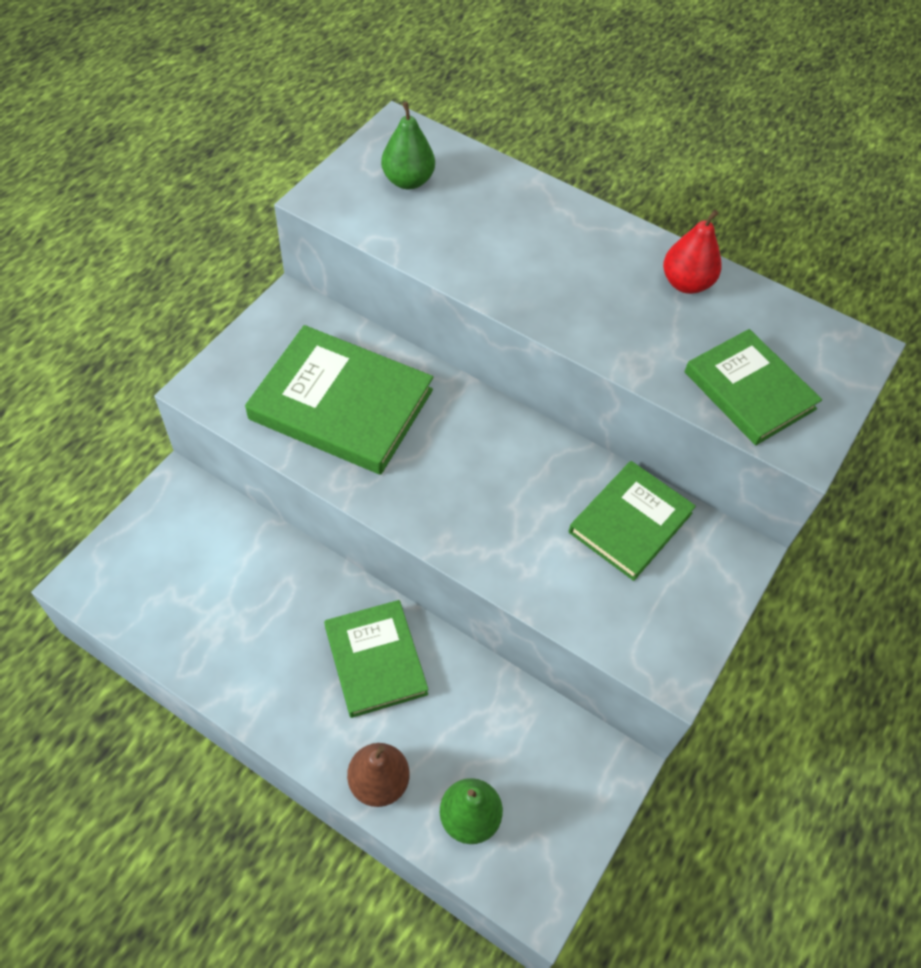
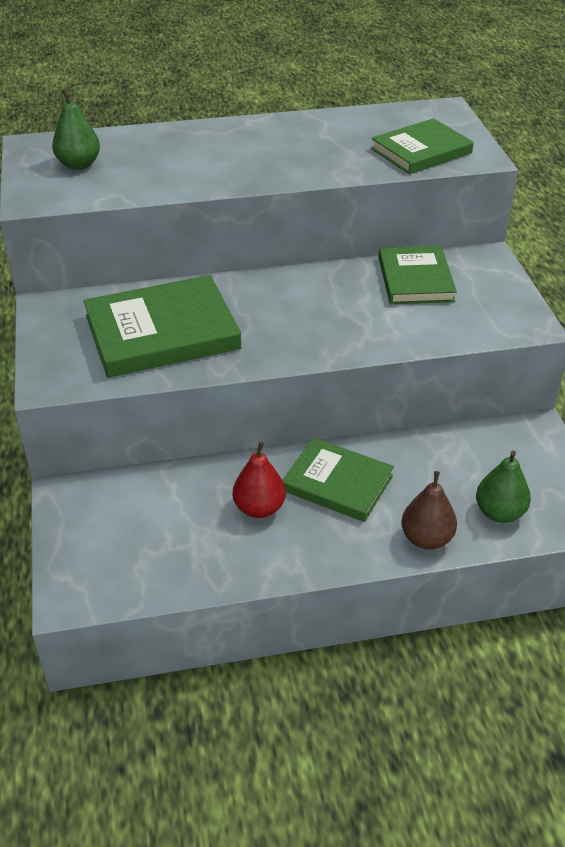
camera: 40 degrees left, 15 degrees down
(686, 283) = (320, 127): red pear -> red pear (259, 508)
(749, 390) = (421, 151): green book -> green book turned 45 degrees counterclockwise

